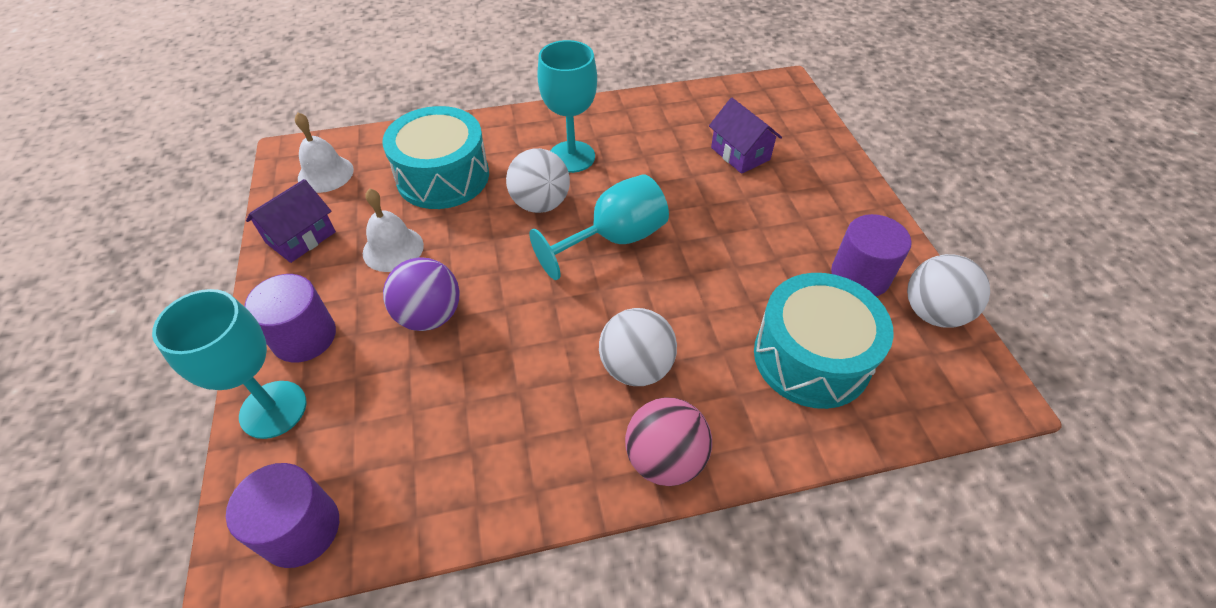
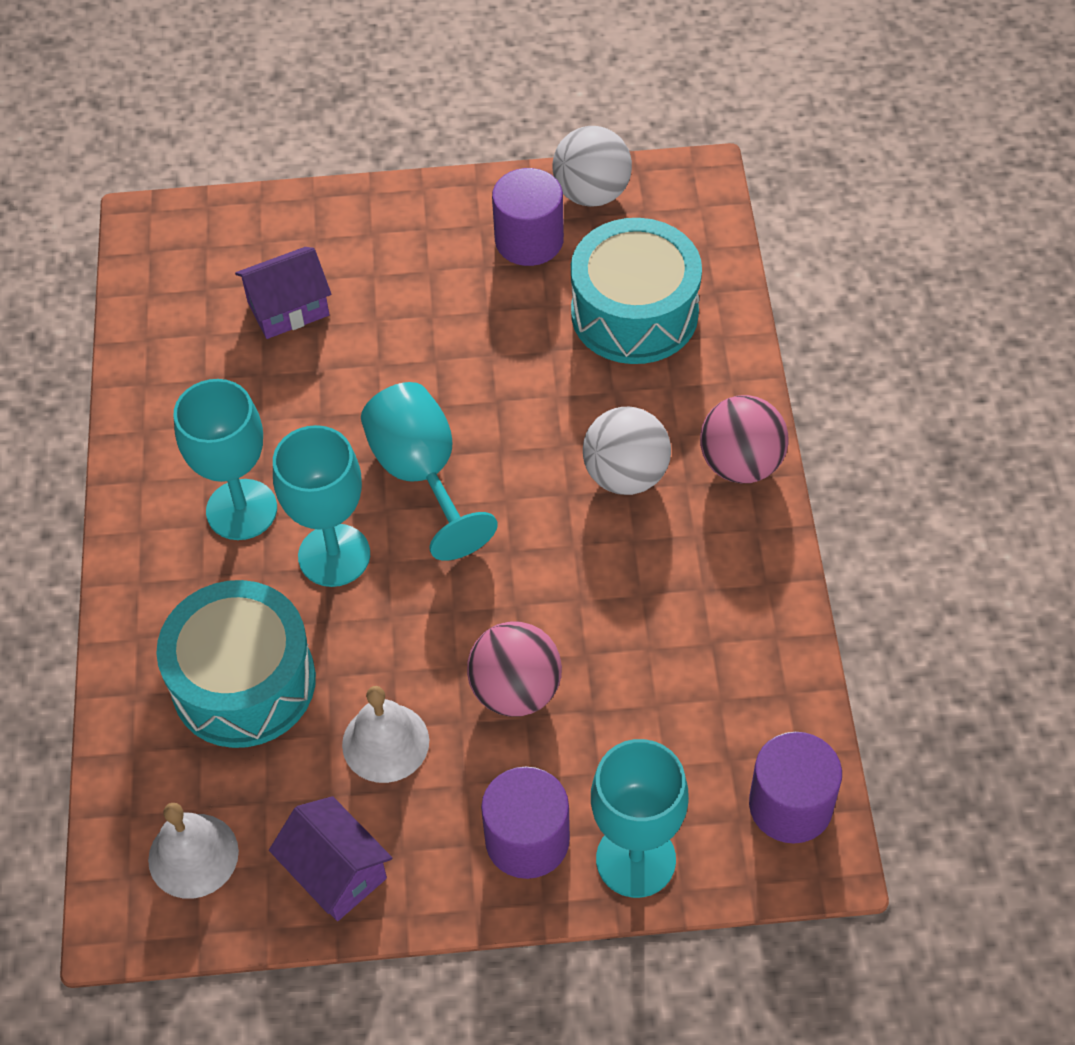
camera: 80 degrees left, 5 degrees up
(430, 316) = (516, 690): purple ball -> pink ball
(540, 204) = (334, 555): white ball -> turquoise goblet

